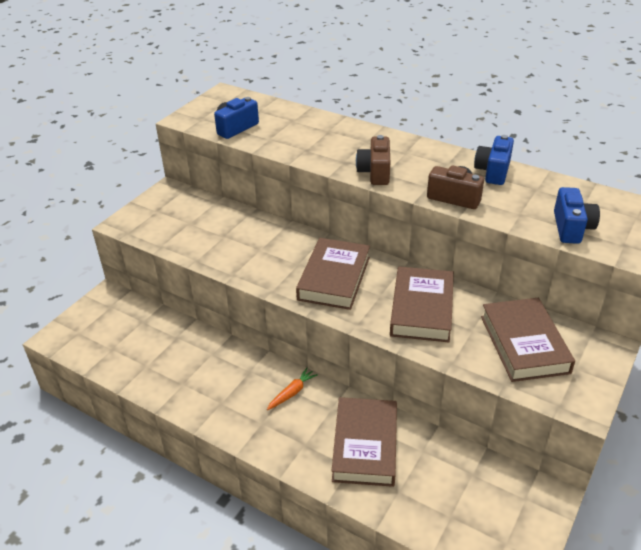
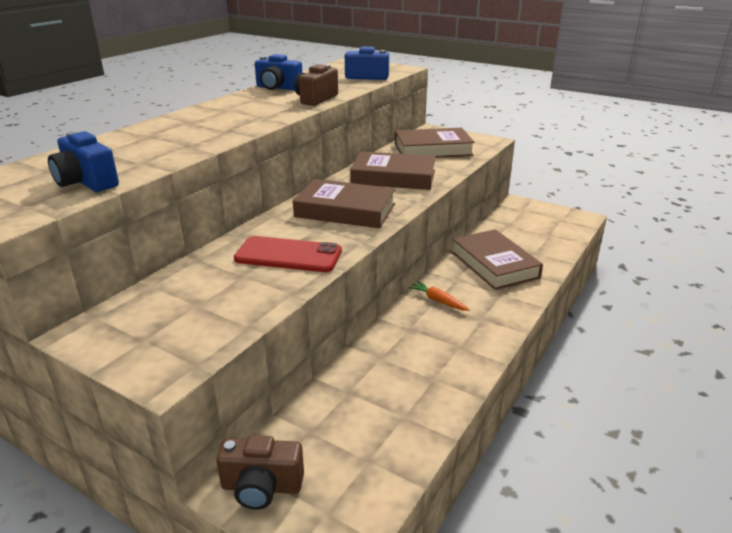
camera: 90 degrees left, 10 degrees down
(251, 253) = (288, 255): none -> red phone
(365, 445) = (494, 264): brown book -> brown book turned 60 degrees clockwise
(375, 172) = (258, 120): brown camera -> brown camera (261, 487)

